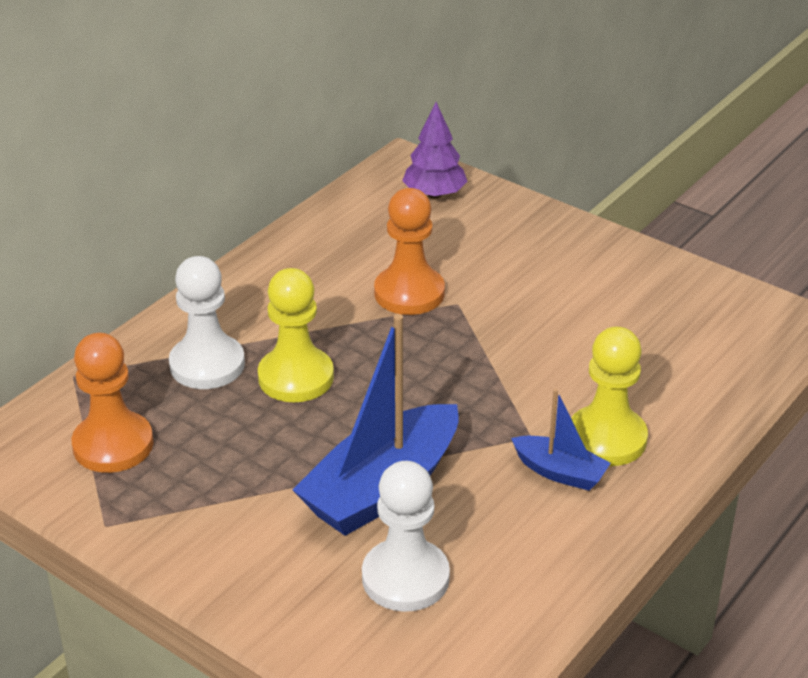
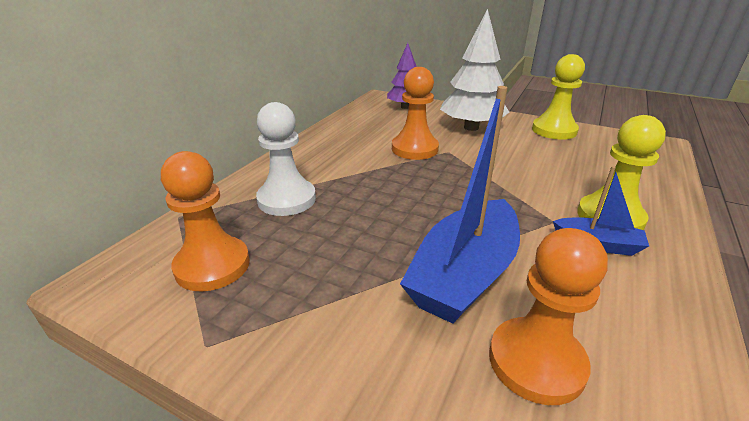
camera: 10 degrees left, 5 degrees down
(296, 377) = (357, 201): yellow pawn -> yellow pawn (554, 130)
(405, 578) = (536, 362): white pawn -> orange pawn
(519, 256) = (471, 127): none -> white tree

